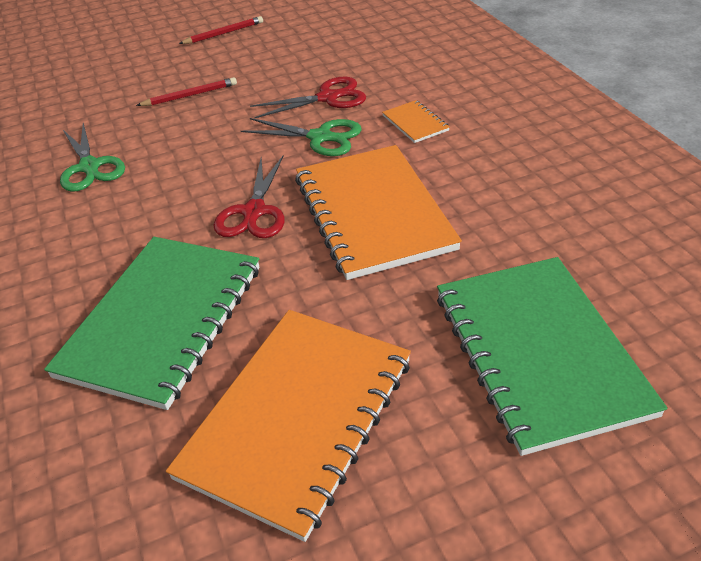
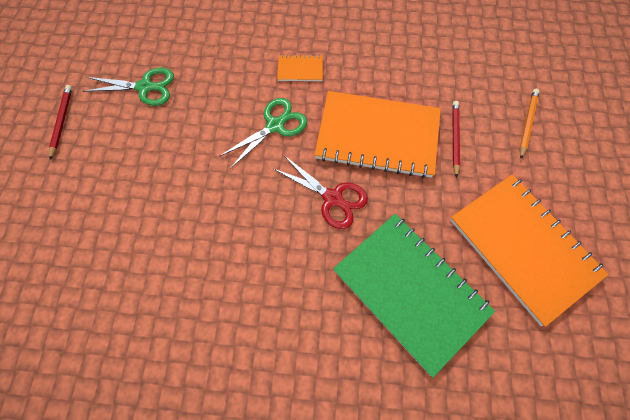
camera: 65 degrees left, 25 degrees up
(90, 167) = (194, 288): green scissors -> green scissors (145, 87)
(190, 95) = (145, 182): red pencil -> red pencil (454, 138)
(328, 98) = (228, 99): red scissors -> none
(538, 352) = (527, 123): green notebook -> orange pencil

